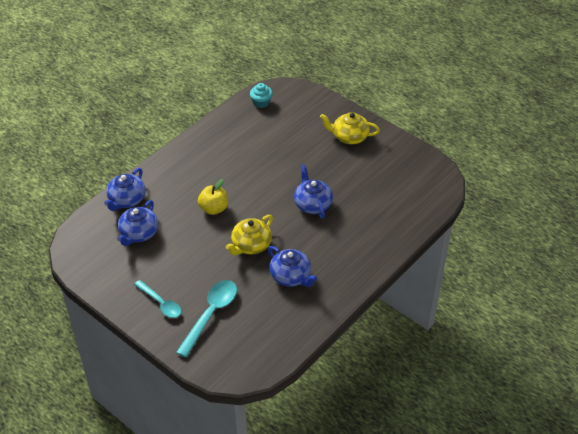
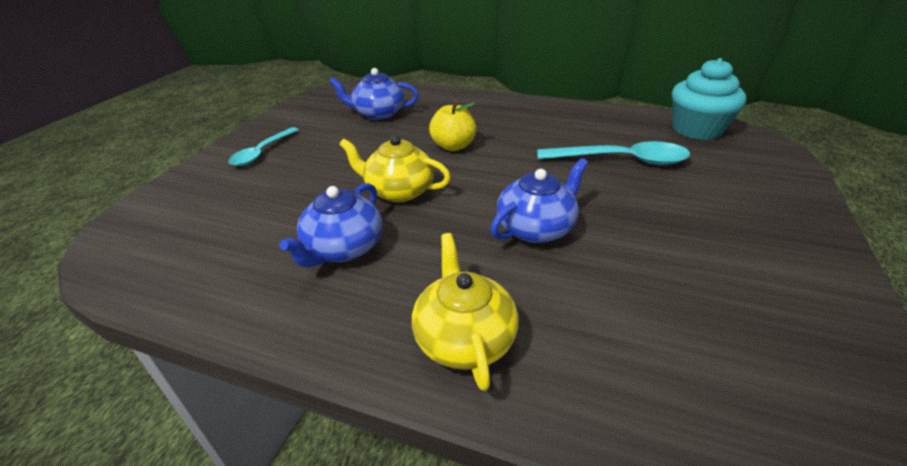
camera: 70 degrees right, 10 degrees down
(126, 200) = (428, 96): blue teapot -> none
(211, 314) = (243, 192): turquoise spoon -> turquoise spoon (621, 160)
(261, 102) = (697, 129): turquoise cupcake -> turquoise cupcake, size x1.74
(349, 137) = (754, 227): yellow teapot -> yellow teapot (464, 338)

